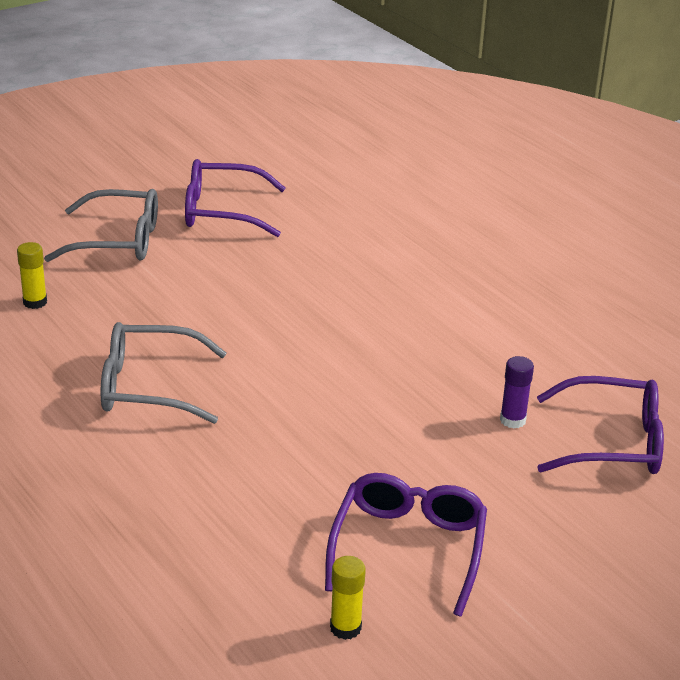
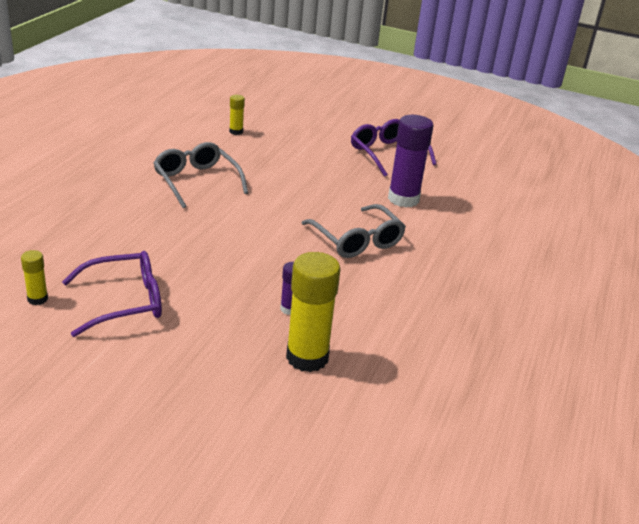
camera: 55 degrees right, 0 degrees up
(117, 240) = (318, 135): grey glasses -> grey glasses (357, 240)
(341, 246) = (403, 199): none -> purple glue stick
(612, 442) = (307, 357): purple glasses -> yellow glue stick

